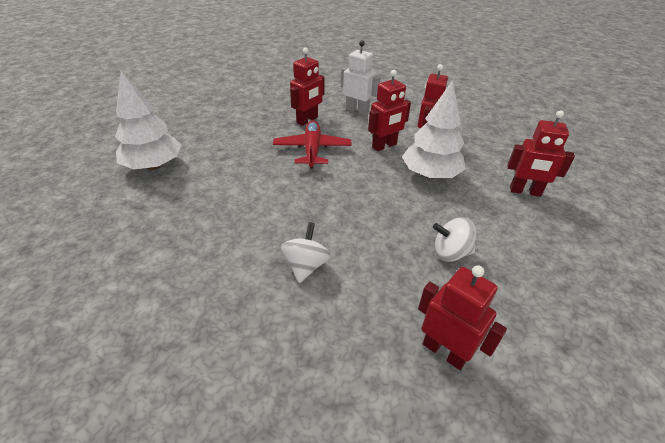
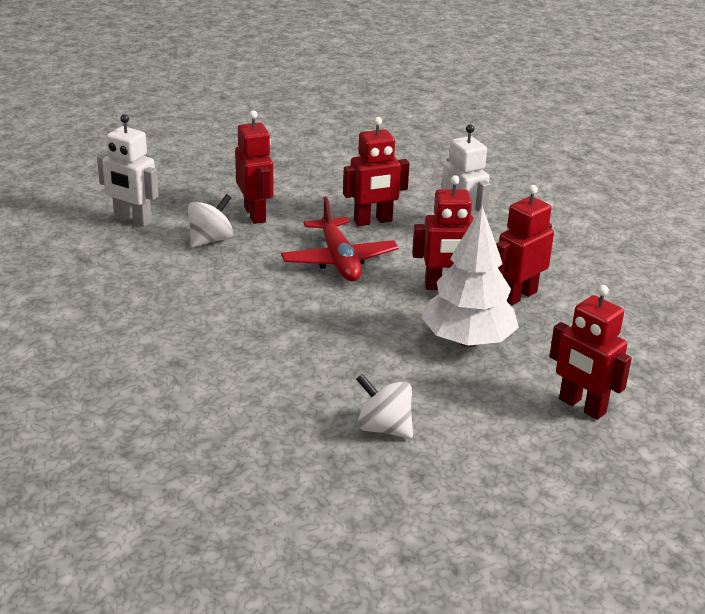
camera: 30 degrees right, 10 degrees down
(154, 166) = (132, 220): white tree -> white robot
(306, 266) = (203, 377): white spinning top -> white spinning top (210, 240)
(312, 150) = (339, 260): red plane -> red plane turned 135 degrees clockwise
(444, 351) = (266, 502): red robot -> red robot (255, 214)

